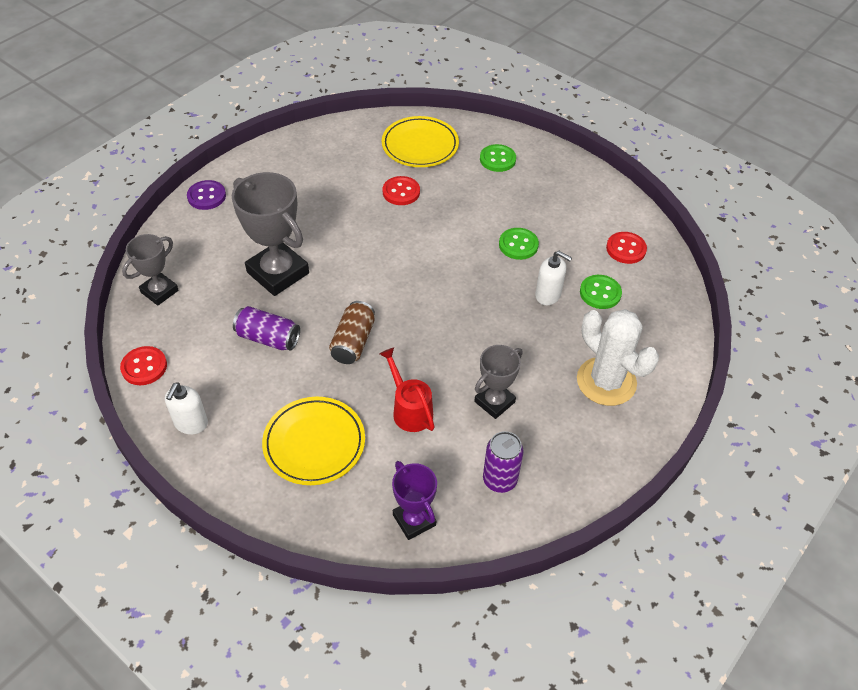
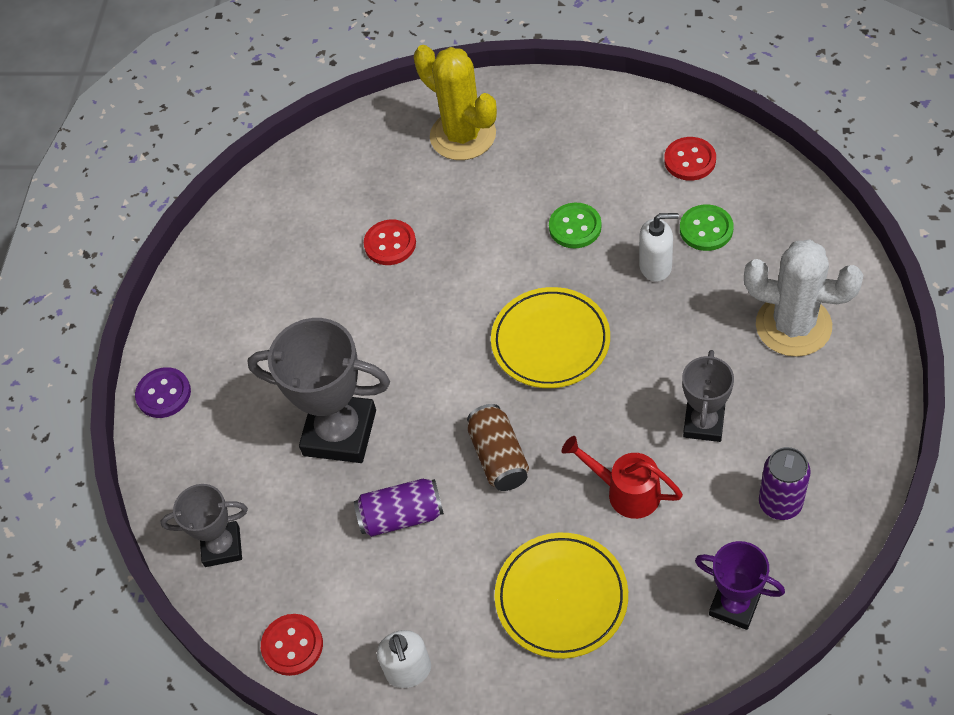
camera: 25 degrees left, 5 degrees up
(159, 291) = (222, 546): grey trophy -> grey trophy turned 75 degrees clockwise
(420, 145) = (359, 171): yellow plate -> yellow plate (550, 341)
(497, 159) = (463, 135): green button -> yellow cactus

